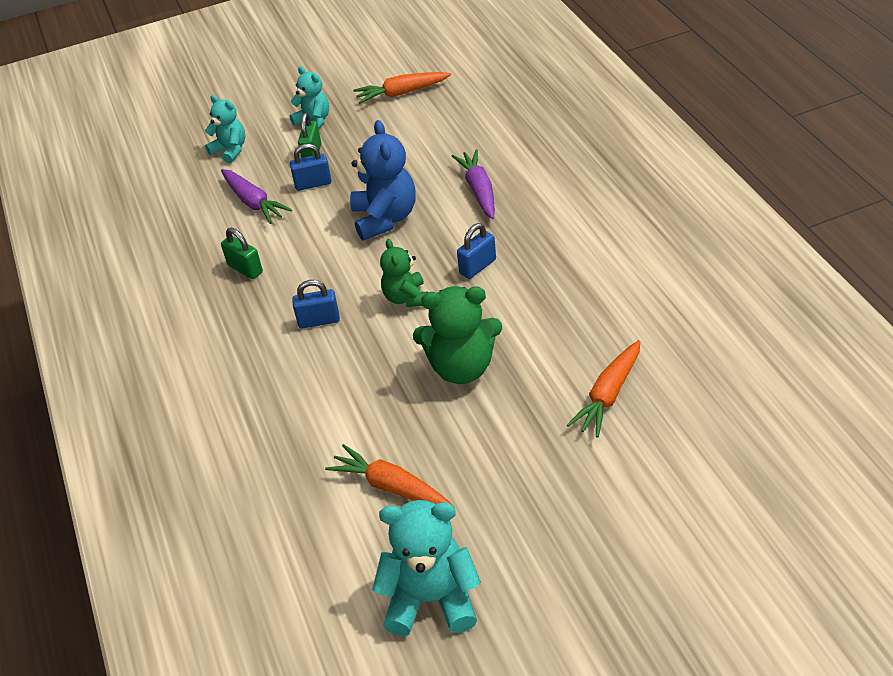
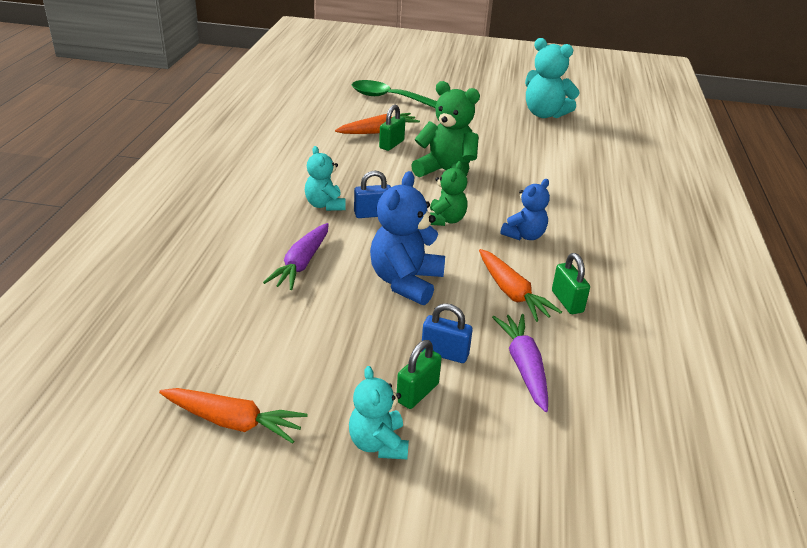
camera: 155 degrees left, 10 degrees down
(230, 150) = (516, 463): turquoise teddy bear -> turquoise teddy bear (325, 205)
(319, 321) = (524, 235): blue padlock -> blue teddy bear
(390, 486) = (536, 148): orange carrot -> orange carrot (512, 293)
(567, 379) = (391, 144): none -> green padlock
(683, 486) = (388, 98): none -> green spoon

